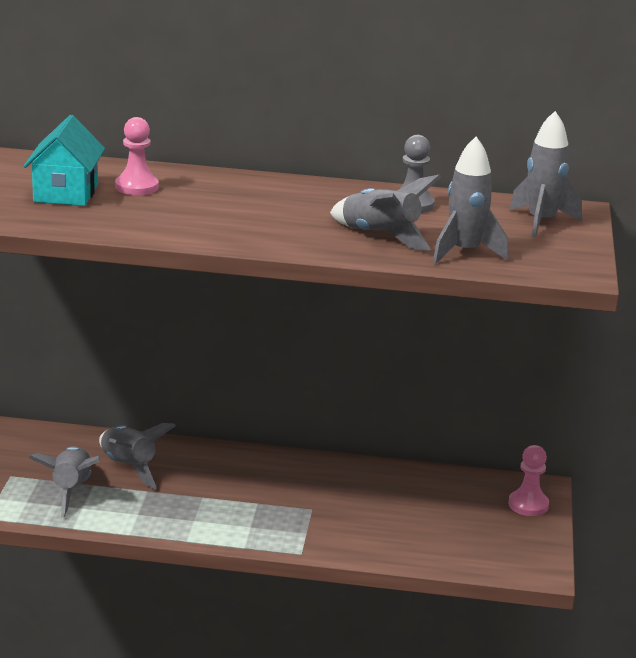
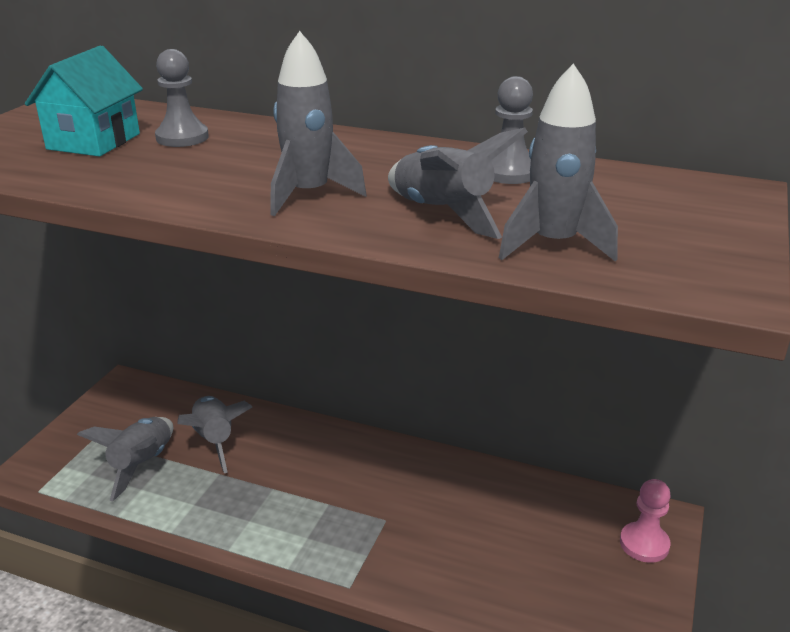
camera: 15 degrees right, 5 degrees up
(137, 187) = (182, 137): pink pawn -> grey pawn
(541, 222) = (682, 205): grey rocket -> grey rocket (309, 195)

